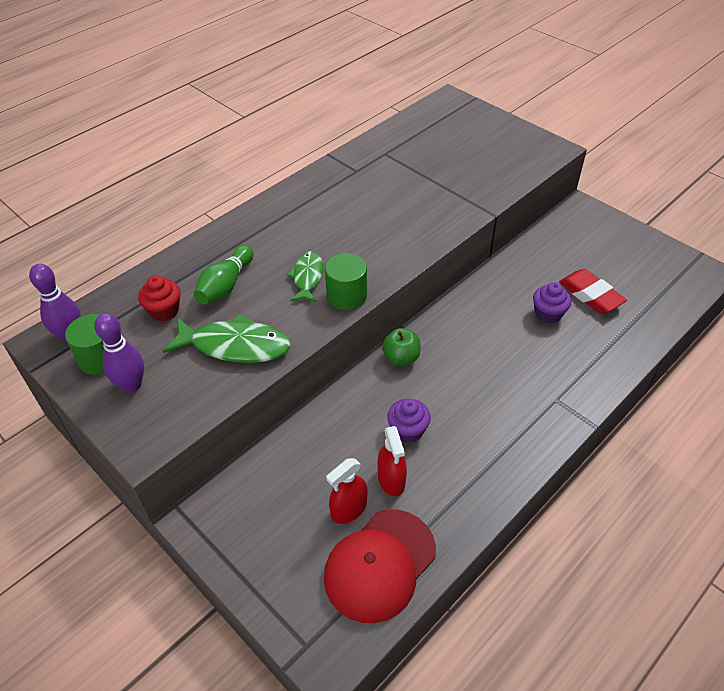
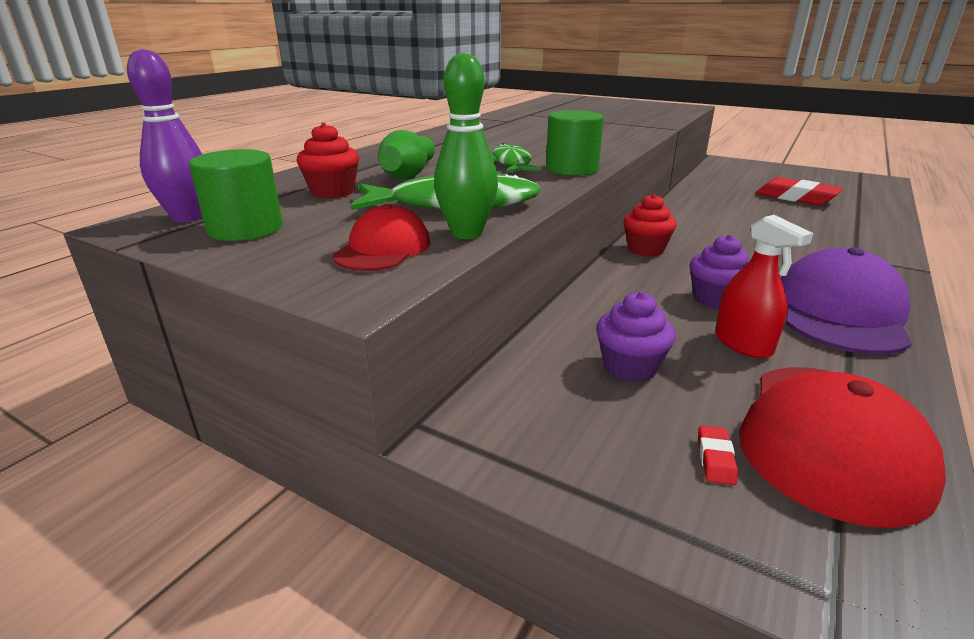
camera: 15 degrees left, 20 degrees down
(132, 385) = (309, 243): purple bowling pin -> none
(169, 400) = (383, 249): none -> red cap
(224, 390) = (466, 233): none -> green bowling pin
(309, 564) = (715, 459): none -> red eraser
(349, 509) = (714, 382): red spray bottle -> none
(401, 357) = (645, 249): green apple -> red cupcake
(482, 461) = (840, 312): none -> purple cap
(548, 314) = (770, 210): purple cupcake -> purple cupcake (630, 367)

